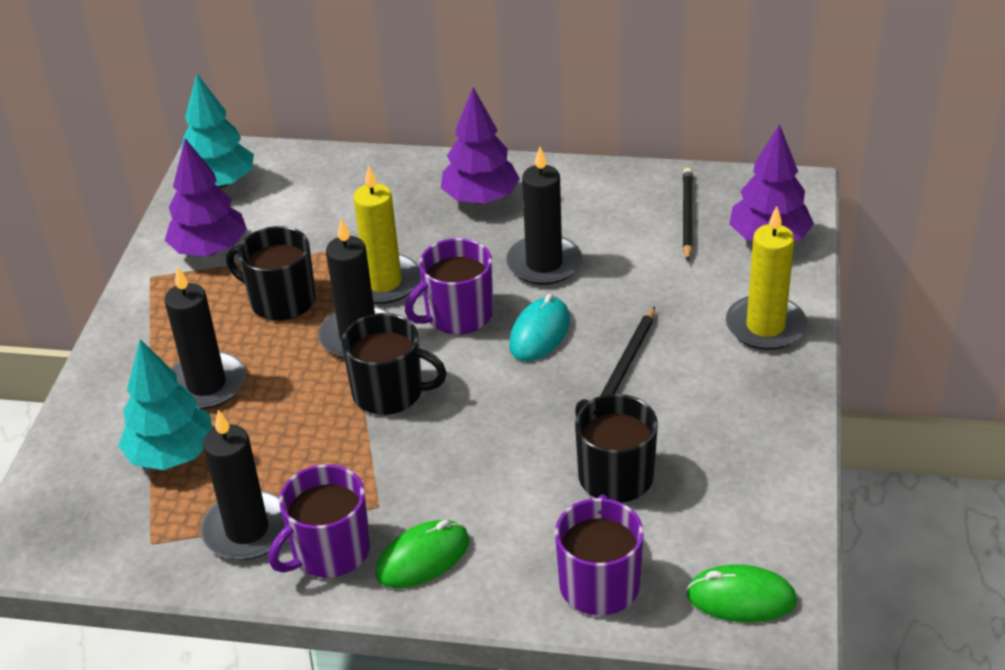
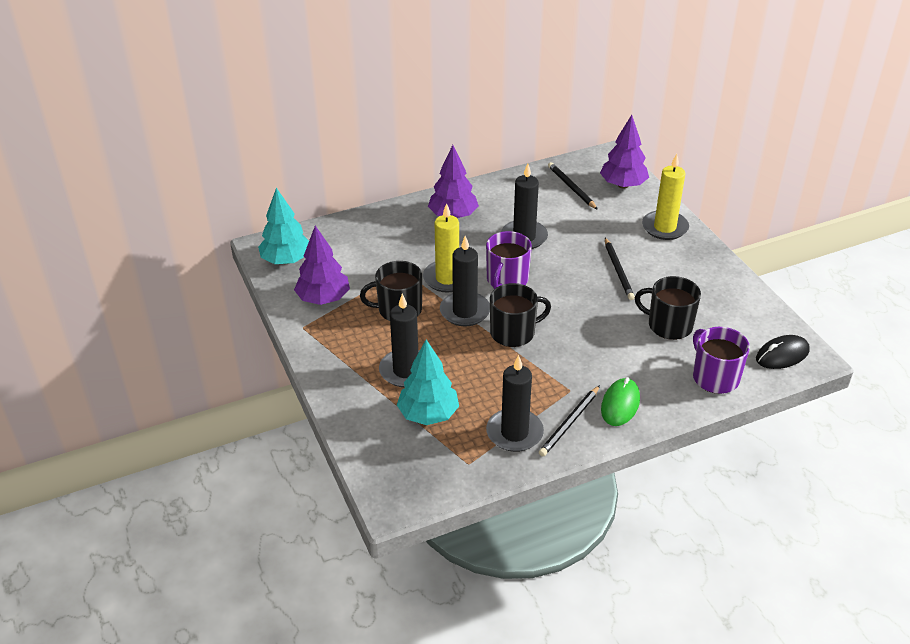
camera: 35 degrees left, 0 degrees up
(329, 551) = (569, 423): purple mug -> black pencil
(539, 333) = (559, 272): turquoise mouse -> none
(741, 598) = (782, 355): green mouse -> black mouse

